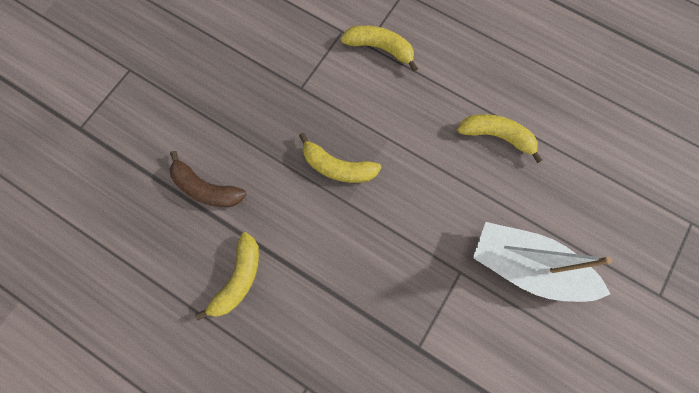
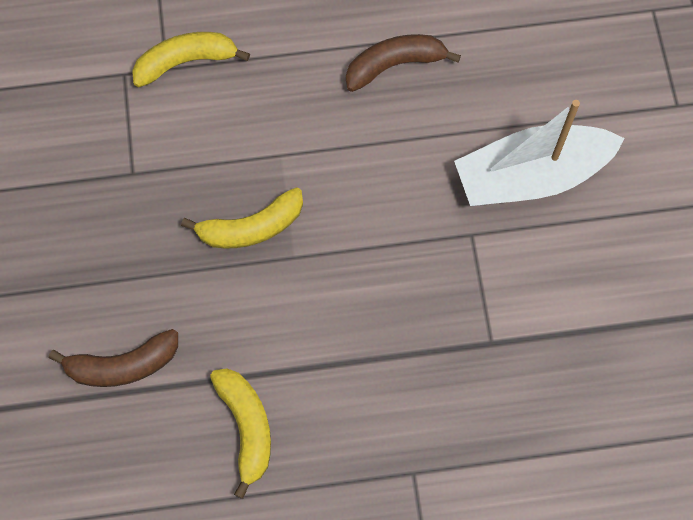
camera: 40 degrees left, 5 degrees down
(496, 136) = (394, 65): yellow banana -> brown banana

